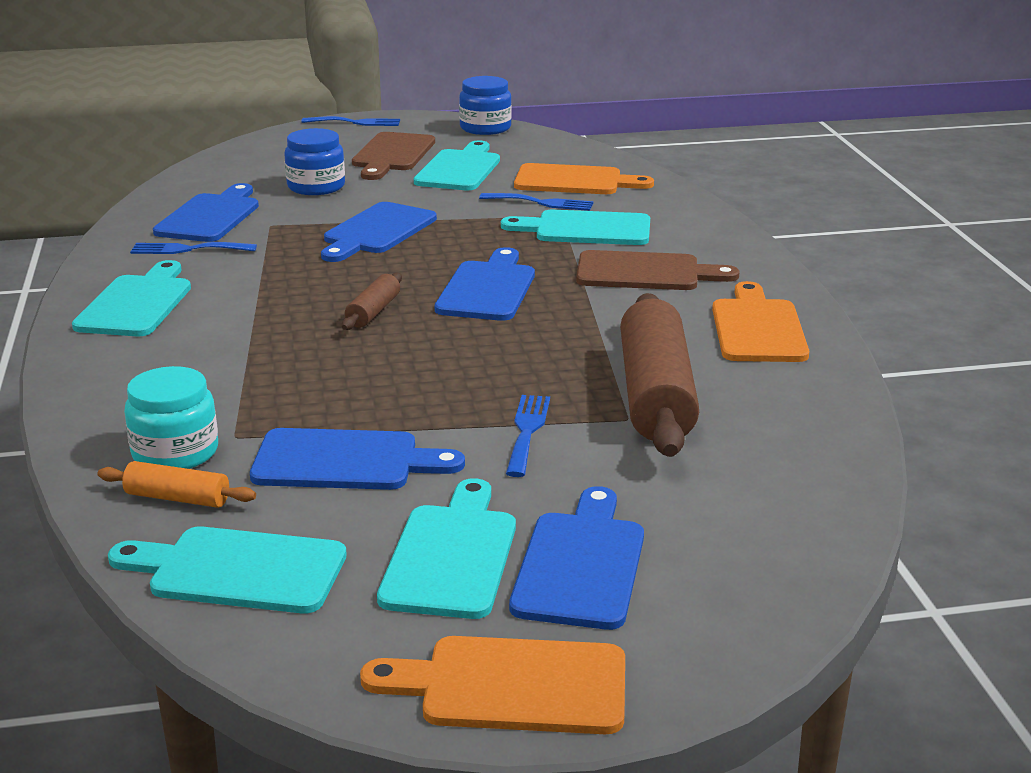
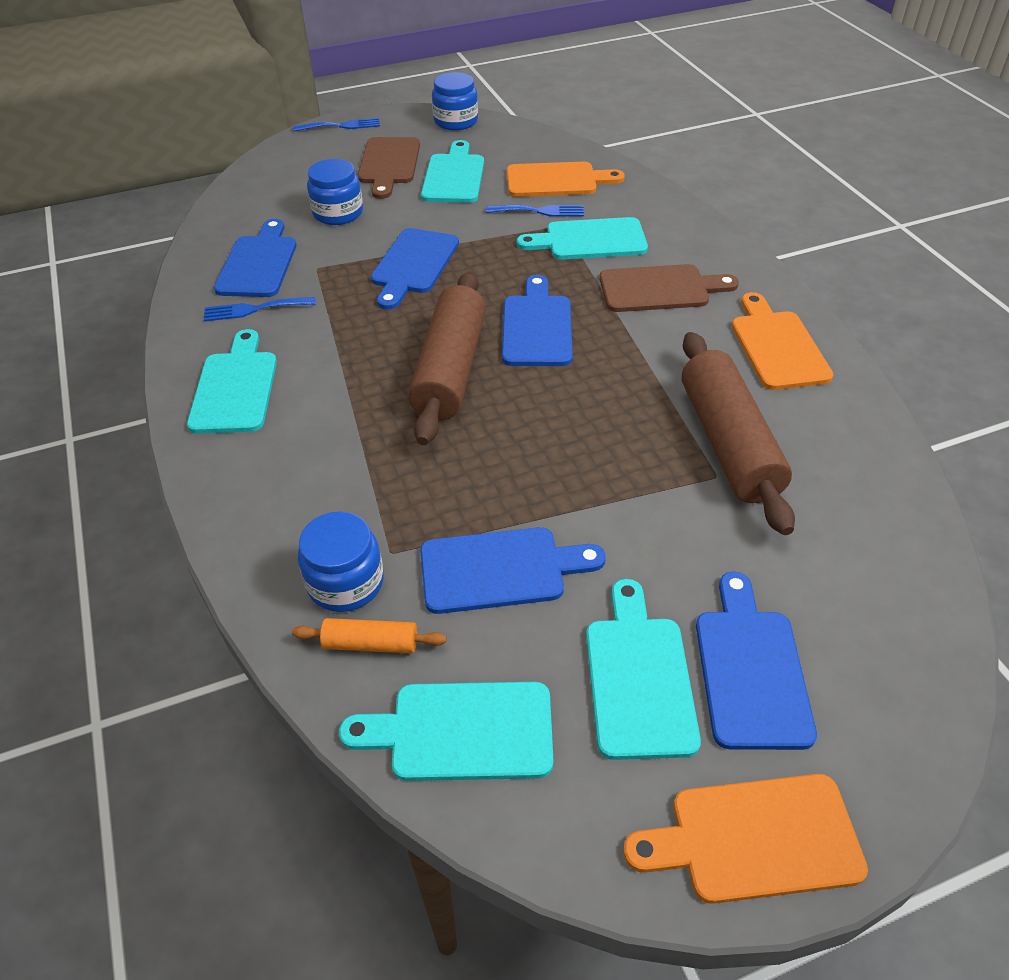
camera: 10 degrees left, 20 degrees up
(175, 452) = (345, 582): turquoise jar -> blue jar
(373, 312) = (450, 370): brown rolling pin -> brown rolling pin, size x2.18
(527, 431) = (640, 505): blue fork -> none

